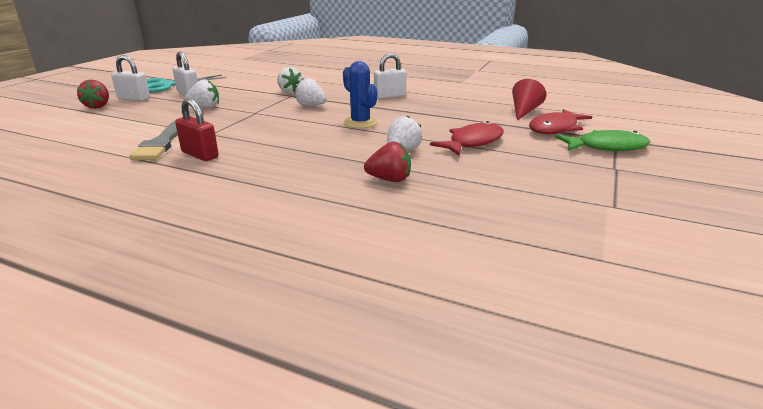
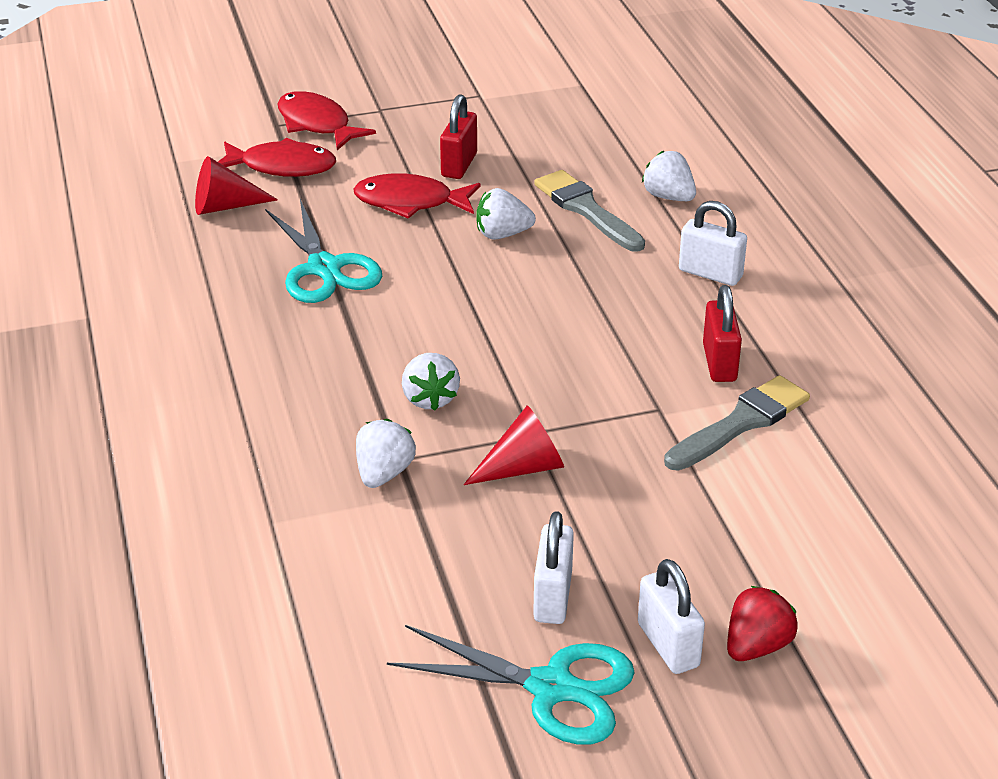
camera: 130 degrees left, 10 degrees up
(205, 107) = (583, 506): white strawberry -> white strawberry (668, 197)
(243, 106) = (523, 467): none -> red cone
(360, 123) = (447, 310): blue cactus -> none
(389, 96) = (277, 350): white padlock -> white padlock (710, 274)
(389, 179) = (586, 210): red strawberry -> grey brush
(436, 114) = (324, 268): none -> turquoise scissors
(501, 165) = (459, 165): none -> red padlock
(606, 147) = (317, 124): green fish -> red fish

